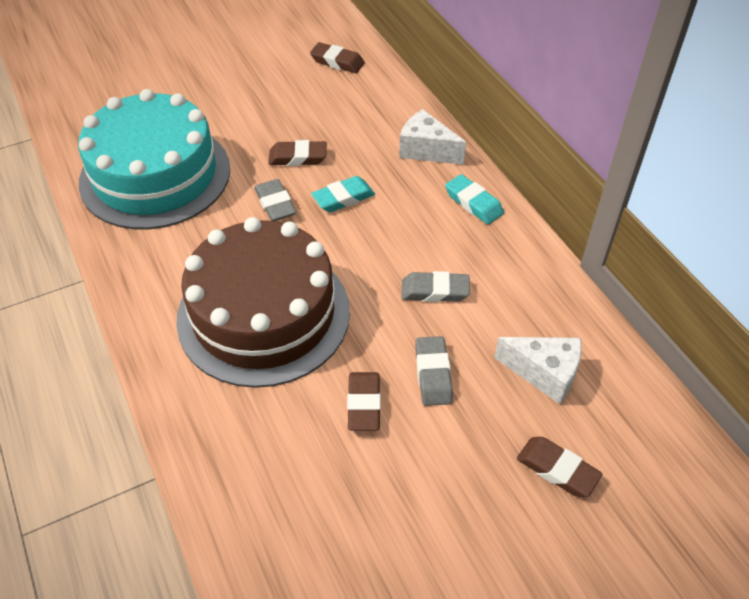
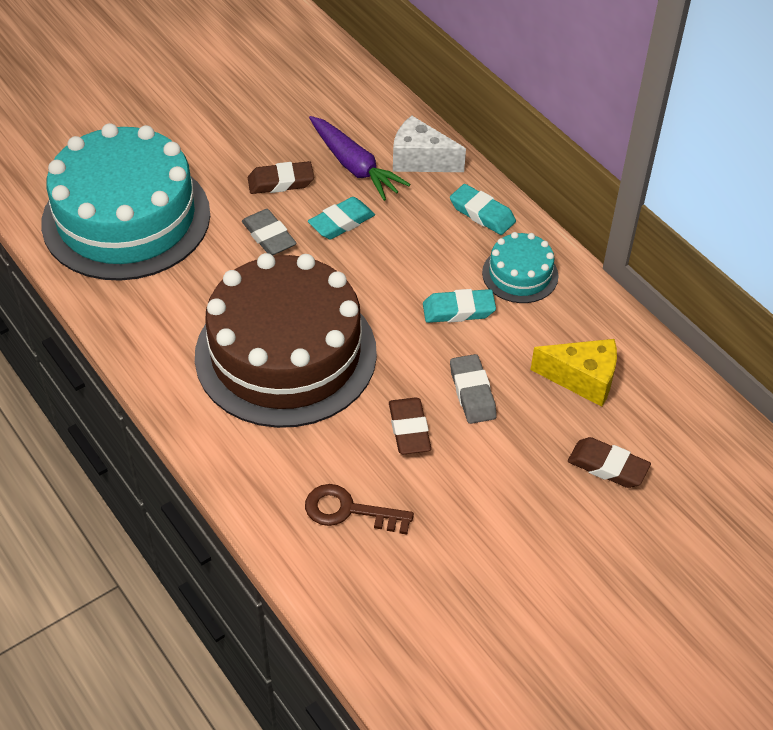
camera: 10 degrees left, 0 degrees up
(286, 482) = (349, 510): none -> brown key
(337, 62) = (299, 65): brown eraser -> none
(366, 149) = (354, 166): none -> purple carrot
(435, 291) = (458, 310): grey eraser -> turquoise eraser
(499, 263) = (520, 274): none -> turquoise cake
(544, 373) = (582, 379): white cheese -> yellow cheese

